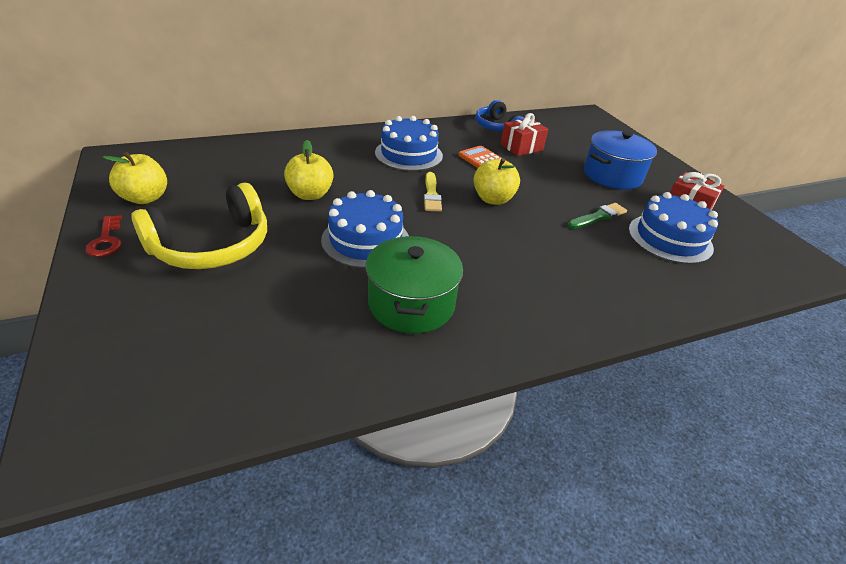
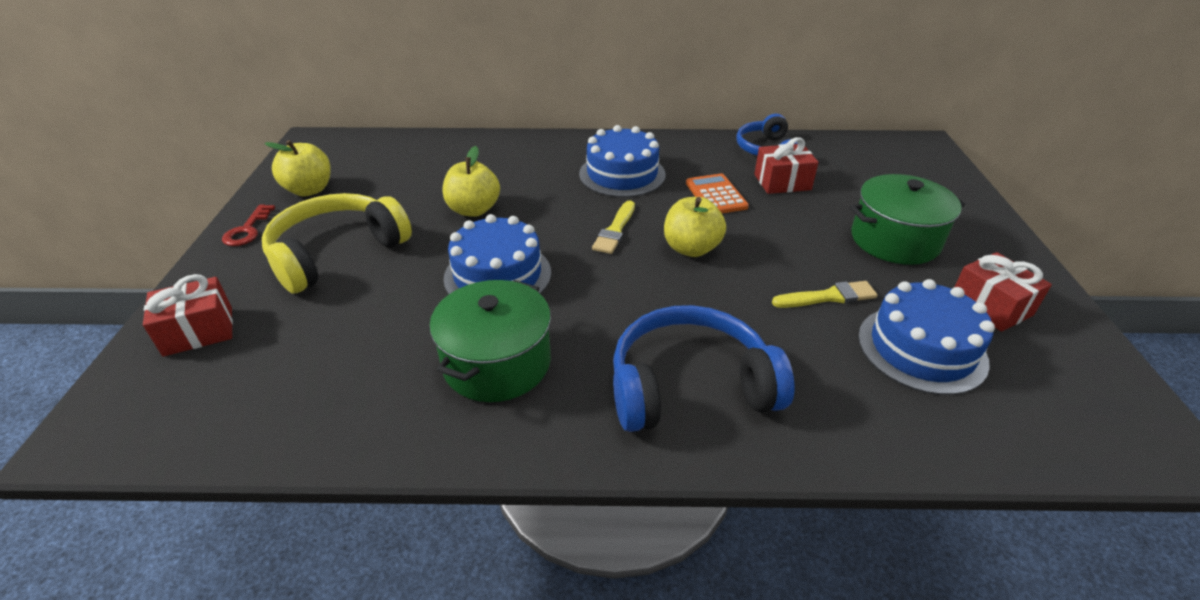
camera: 25 degrees right, 0 degrees up
(122, 334) = (198, 331): none -> red gift
(212, 246) = (336, 253): yellow headphones -> yellow headphones turned 150 degrees clockwise
(554, 290) = (690, 386): none -> blue headphones
(598, 216) = (828, 297): green brush -> yellow brush
(612, 175) = (894, 240): blue pot -> green pot

